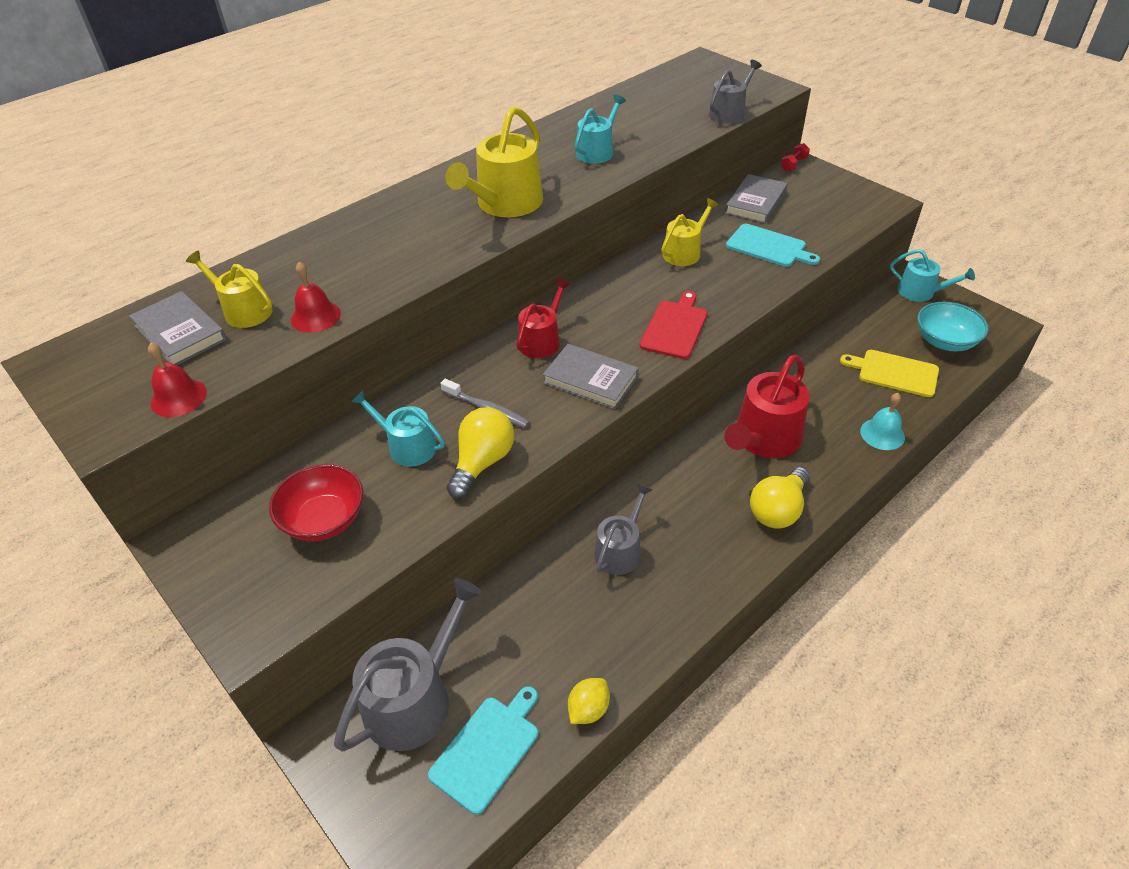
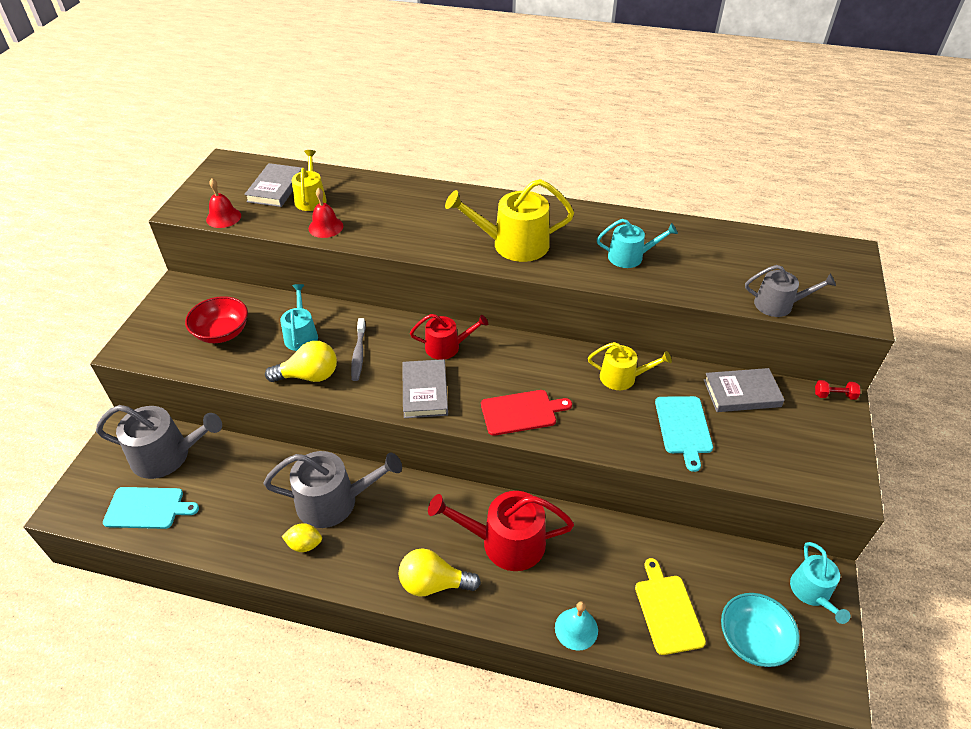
camera: 55 degrees right, 0 degrees up
(588, 709) = (196, 545): yellow lemon -> yellow lemon (304, 544)
(620, 550) = (334, 501): grey watering can -> grey watering can, size x1.64

